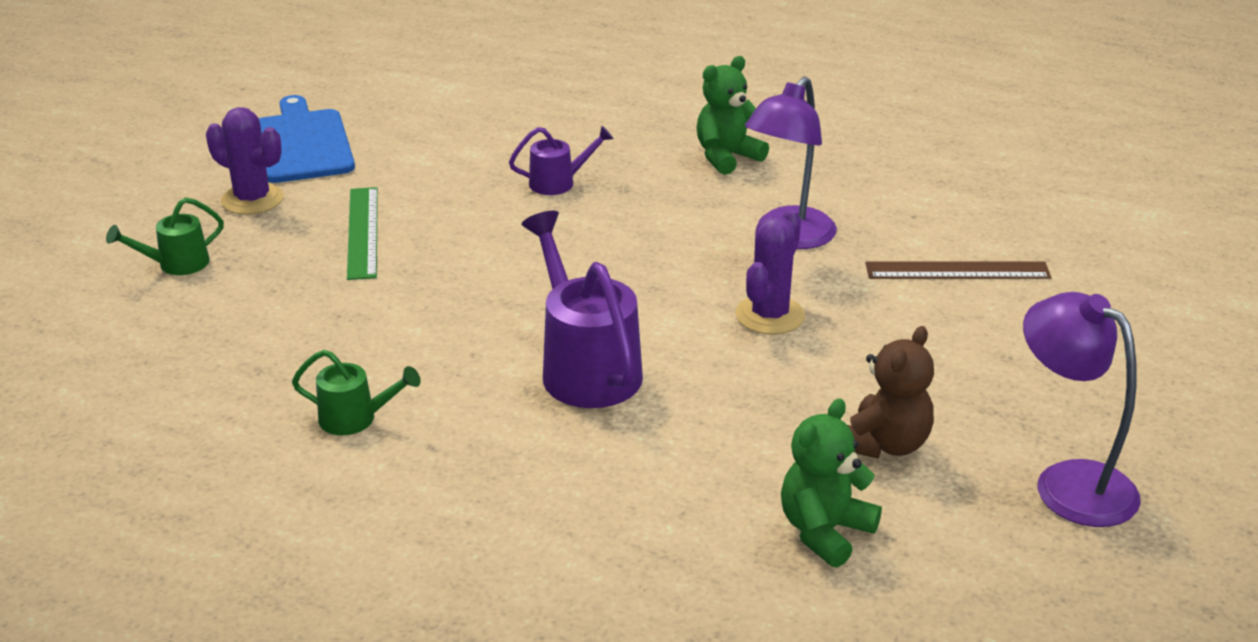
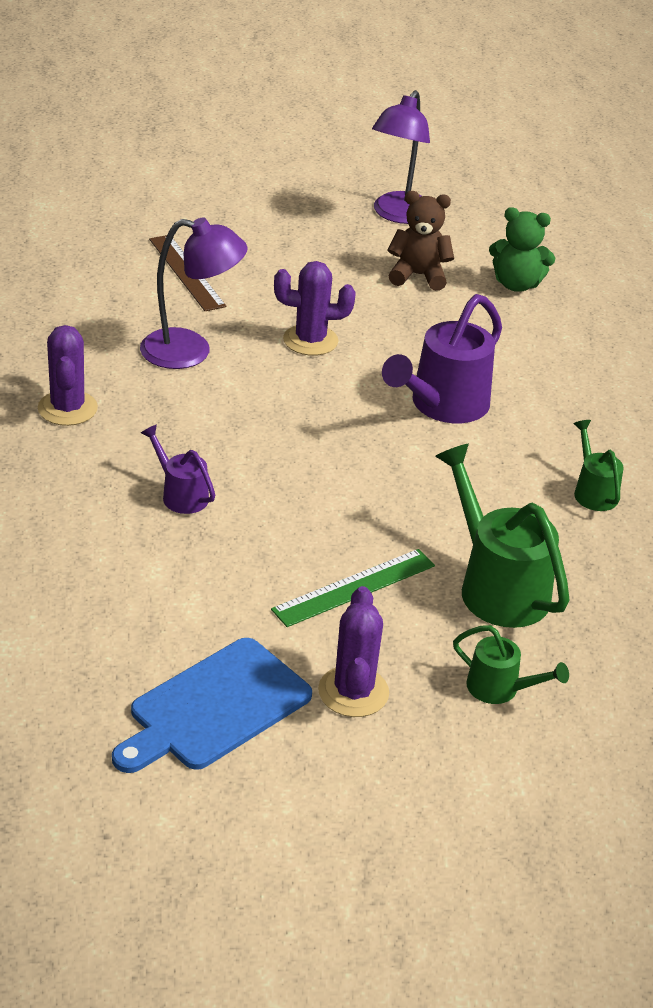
camera: 120 degrees left, 5 degrees up
(288, 305) = (496, 586): none -> green watering can
(727, 157) = (67, 408): green teddy bear -> purple cactus

